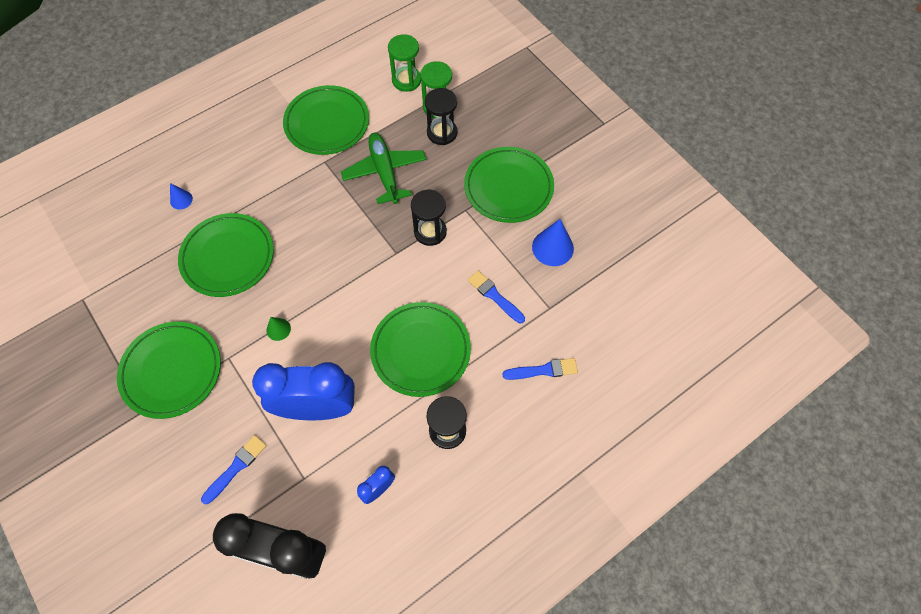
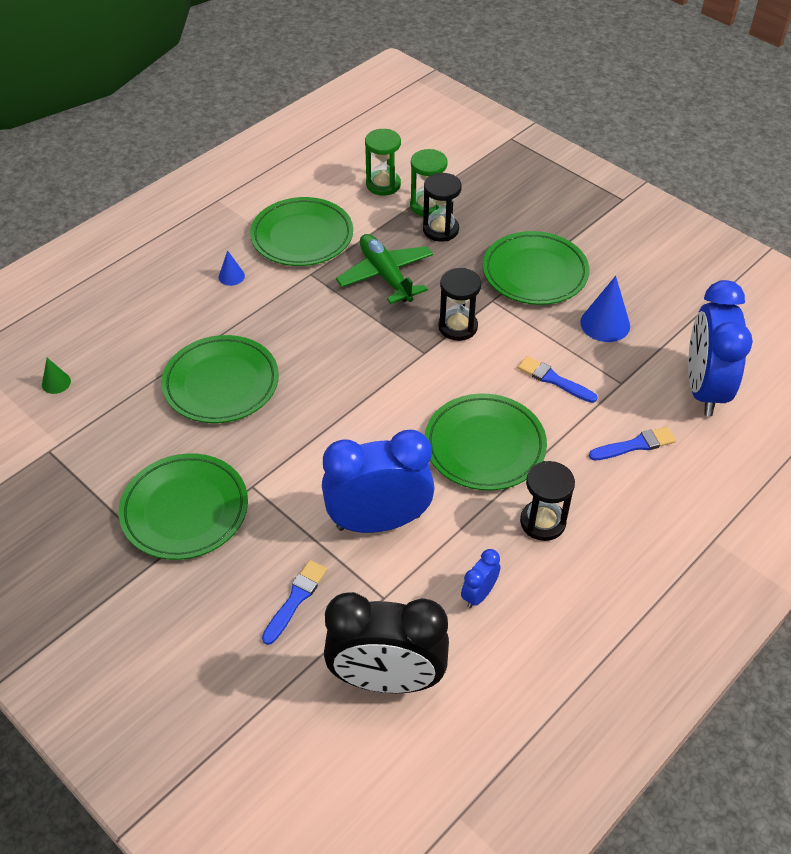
camera: 10 degrees left, 15 degrees down
(181, 200) = (146, 333): blue cone -> blue cone (231, 276)
(278, 329) = (305, 448): green cone -> green cone (56, 383)
(616, 325) = (704, 389): none -> blue clock

